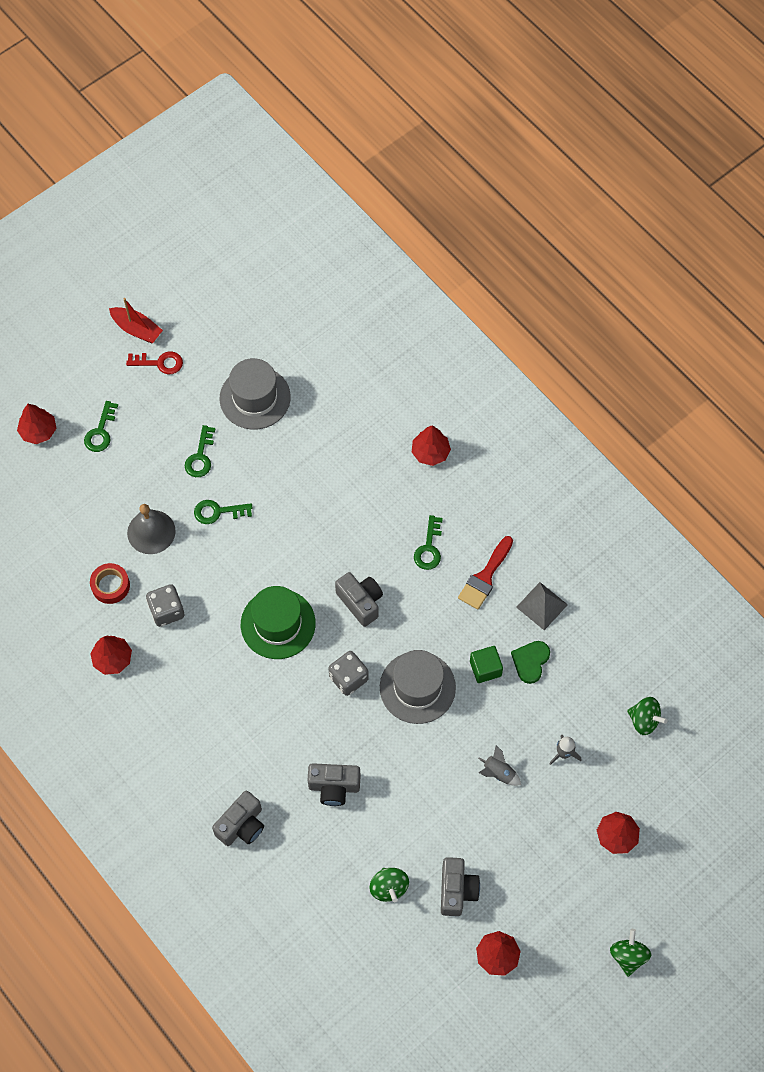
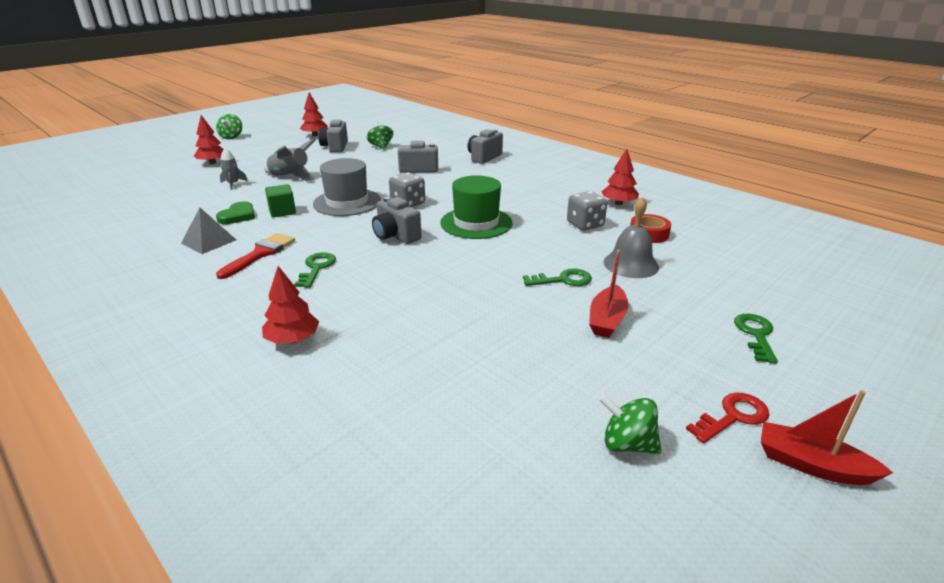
camera: 175 degrees right, 35 degrees down
(38, 431) = (838, 331): red tree -> none
(159, 363) = (733, 416): red key -> red key turned 150 degrees clockwise
(200, 456) = (607, 320): green key -> red boat
(255, 398) = (556, 382): grey hat -> none
(498, 773) = (290, 177): grey rocket -> grey rocket, size x1.68
(644, 720) = (153, 197): green spinning top -> green spinning top (627, 444)

